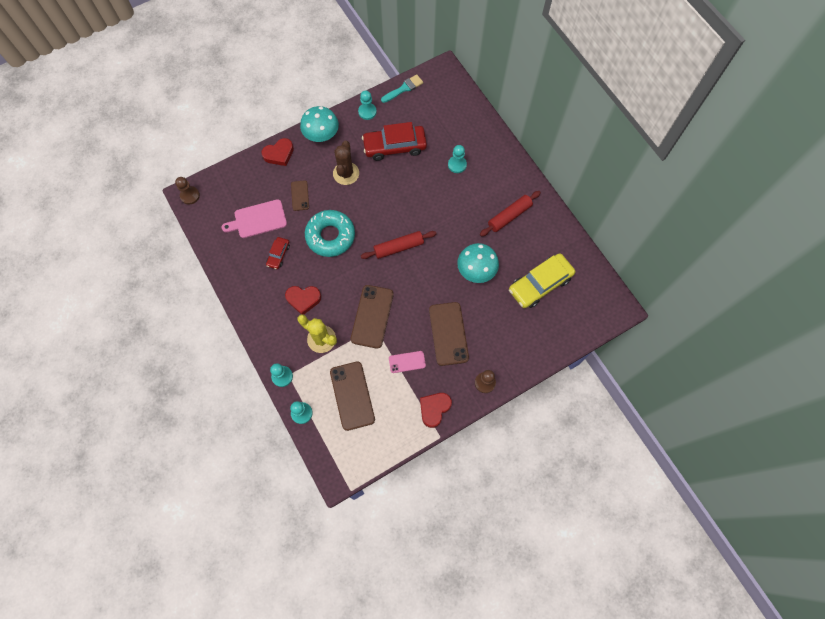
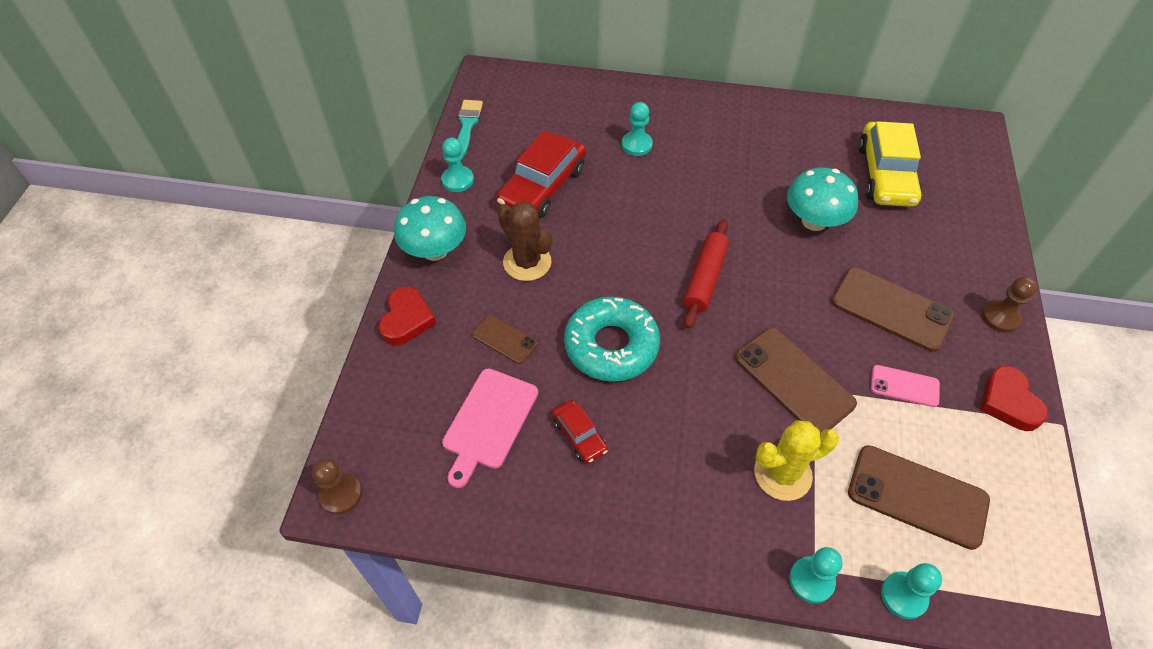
camera: 50 degrees left, 15 degrees down
(303, 299) = (690, 453): red heart -> none
(407, 362) = (904, 386): pink phone -> pink phone turned 75 degrees clockwise
(509, 216) = (760, 143): red rolling pin -> none

